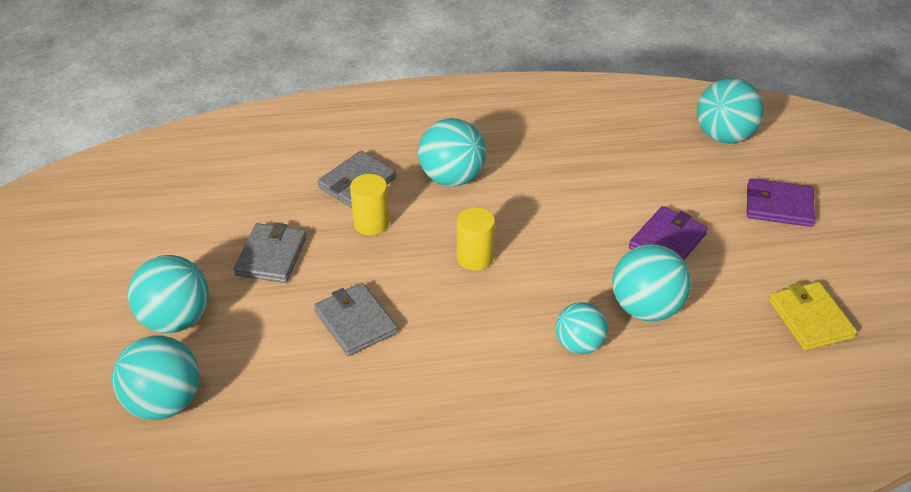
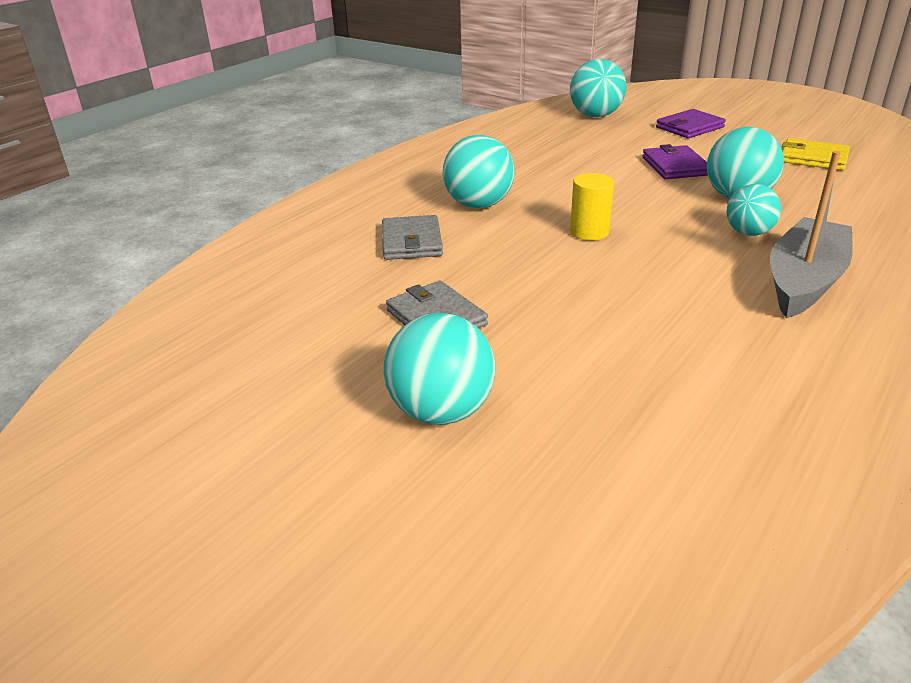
camera: 45 degrees left, 10 degrees down
(164, 403) = (565, 474): turquoise ball -> none
(355, 322) = (593, 311): grey wallet -> none
(371, 223) = (475, 256): yellow cylinder -> none
(525, 411) = (804, 281): none -> grey boat

